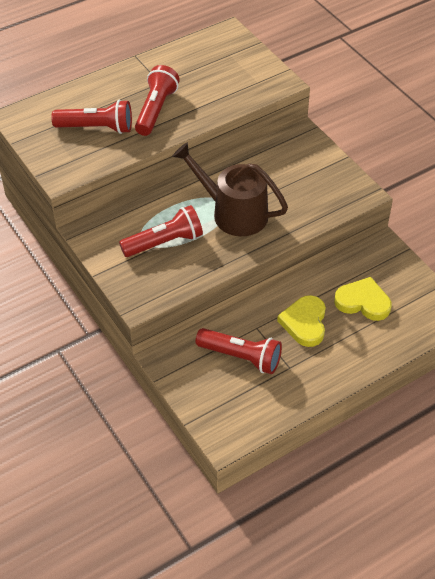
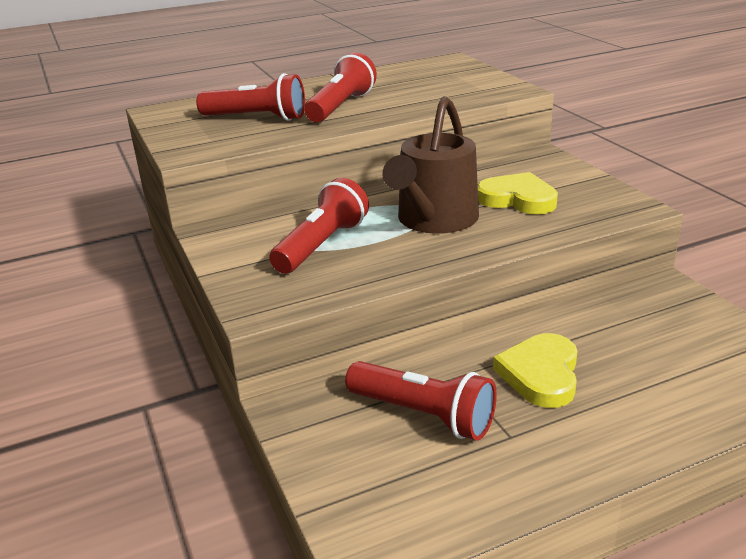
camera: 10 degrees right, 20 degrees down
(164, 242) = (322, 245): red flashlight -> red flashlight turned 45 degrees counterclockwise
(233, 213) = (434, 220): brown watering can -> brown watering can turned 105 degrees counterclockwise
(363, 302) = (643, 352): yellow heart -> yellow heart (517, 199)

